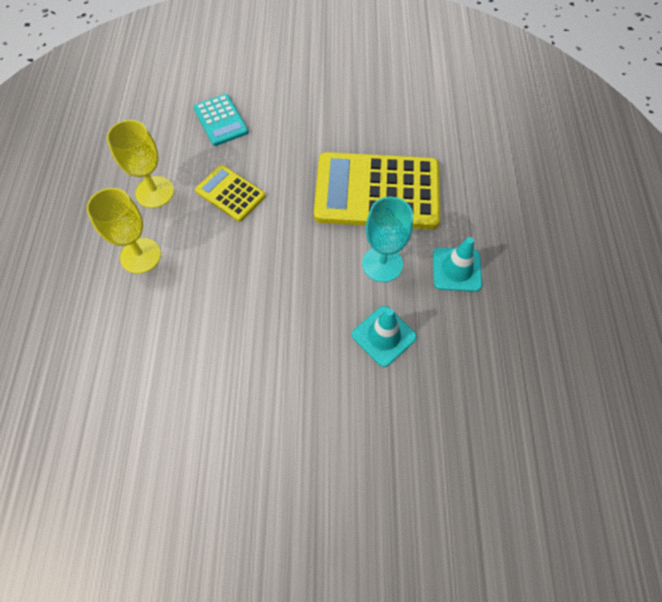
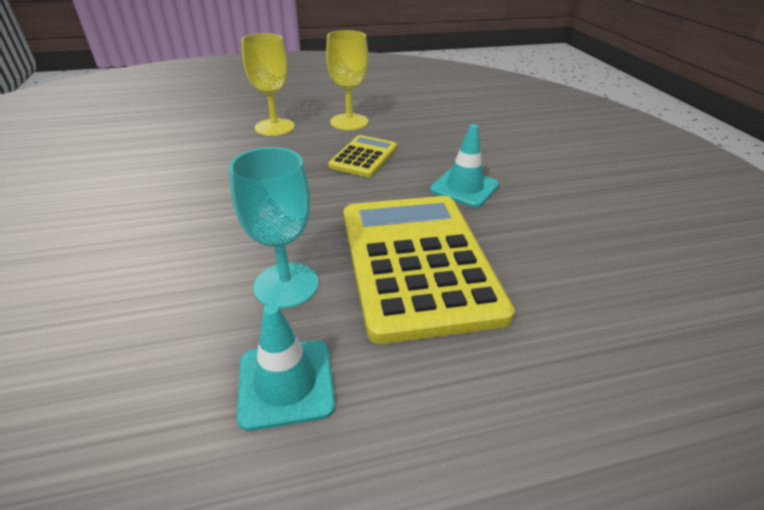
camera: 75 degrees right, 25 degrees down
(220, 120) = (458, 138): turquoise calculator -> none
(384, 336) = (157, 303): turquoise traffic cone -> turquoise traffic cone (464, 187)

